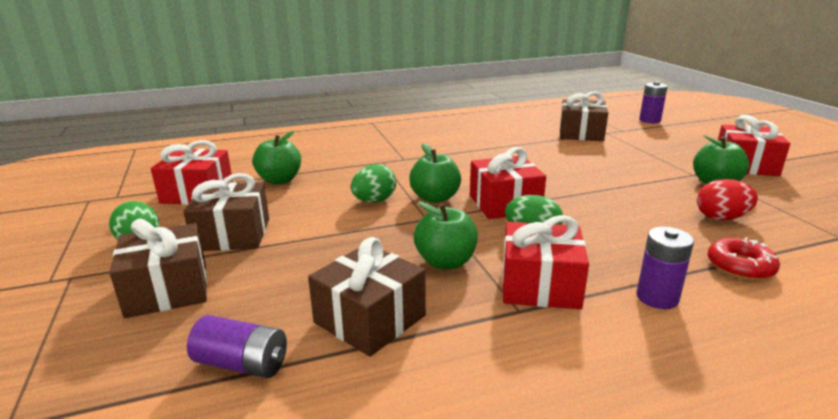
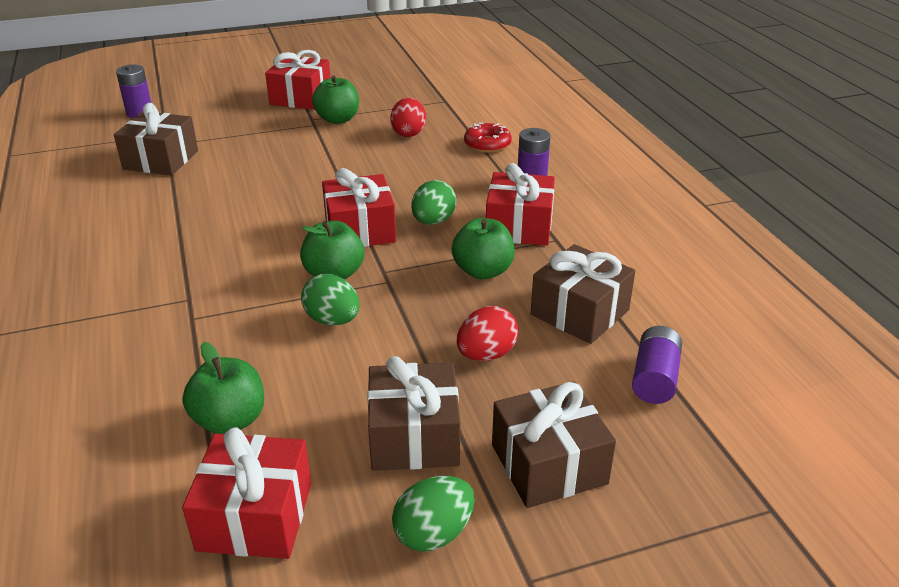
camera: 90 degrees left, 10 degrees up
(315, 263) = (486, 354): none -> red egg

